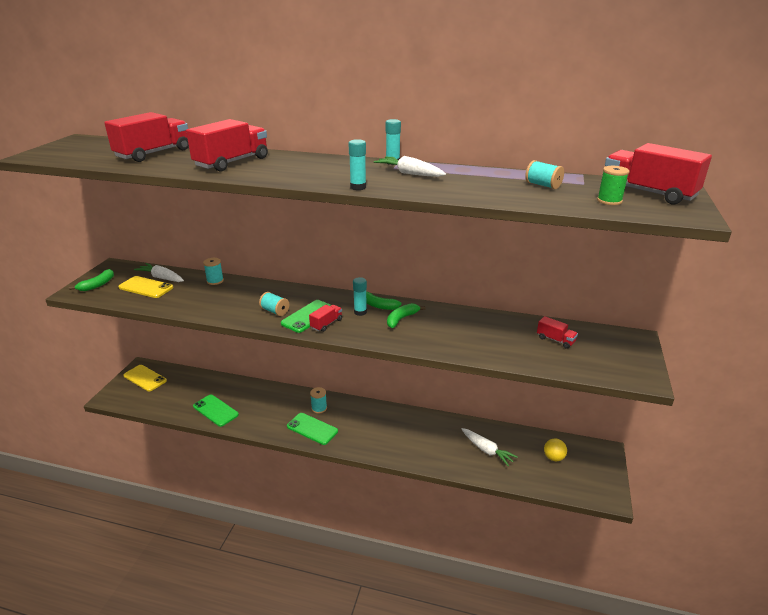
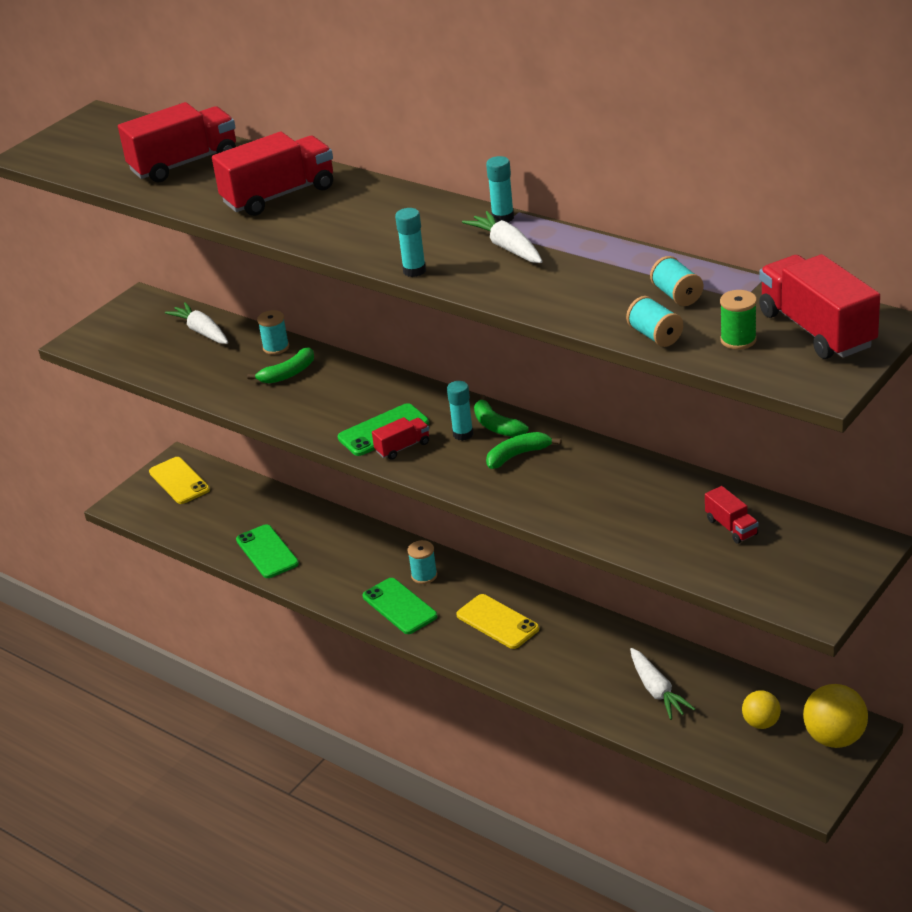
camera: 25 degrees right, 5 degrees up
(97, 285) = (110, 333): green banana -> green banana (288, 374)
(146, 287) = (175, 346): yellow phone -> yellow phone (497, 622)
(275, 311) = (339, 415): turquoise spool -> turquoise spool (655, 336)
(596, 458) = (834, 738): none -> yellow ball

